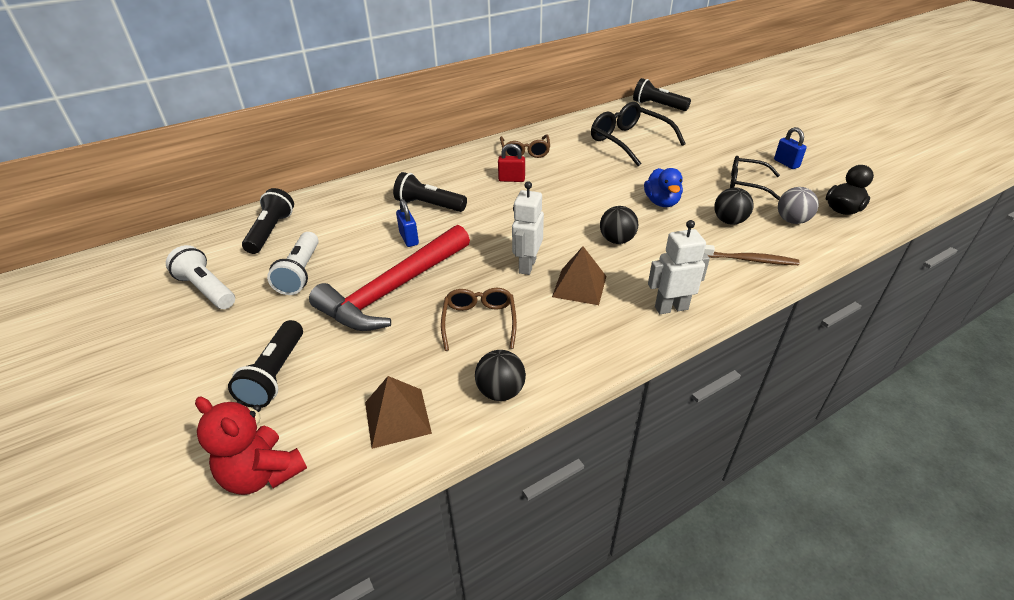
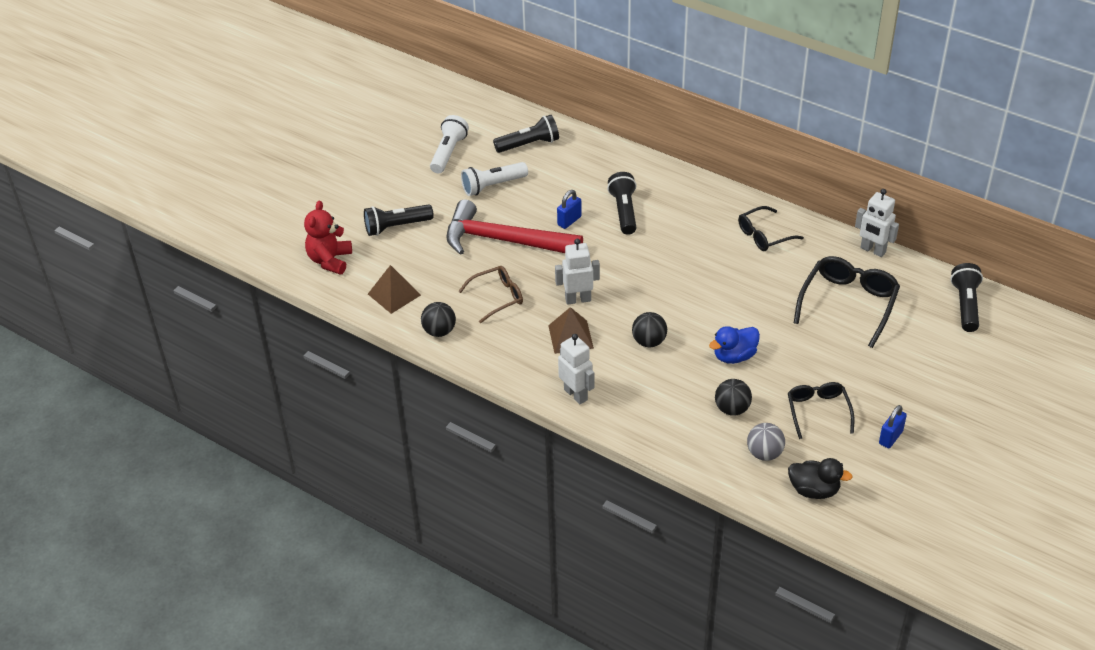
camera: 65 degrees right, 5 degrees up
(511, 179) = (703, 245): red padlock -> none
(525, 152) = (764, 235): brown glasses -> black glasses
(578, 119) = (872, 250): none -> white robot
(747, 260) = (673, 430): brown toothbrush -> none

